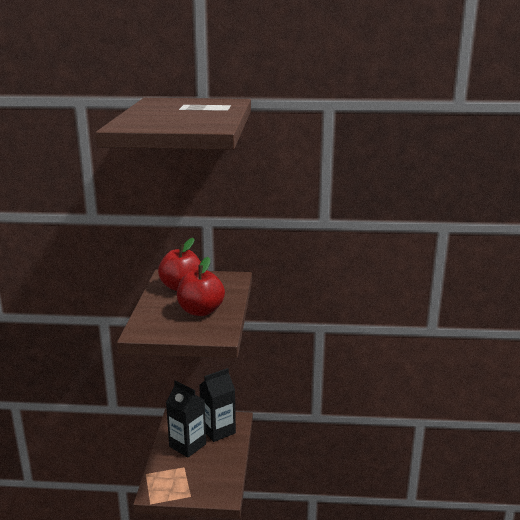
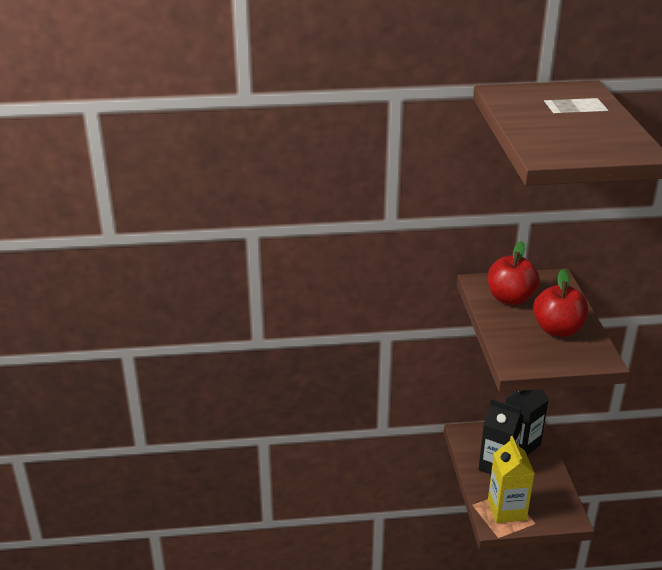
camera: 10 degrees left, 10 degrees up
(172, 482) = (507, 510): none -> yellow carton

